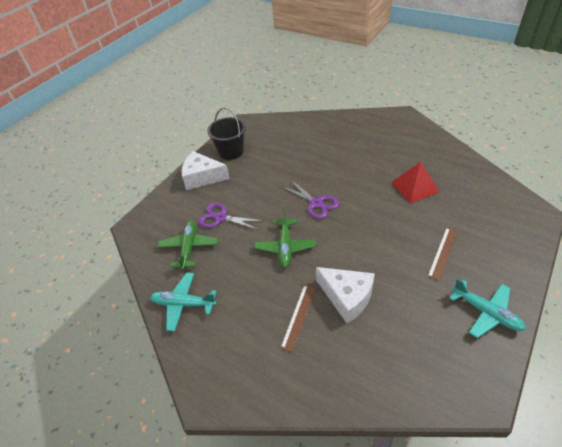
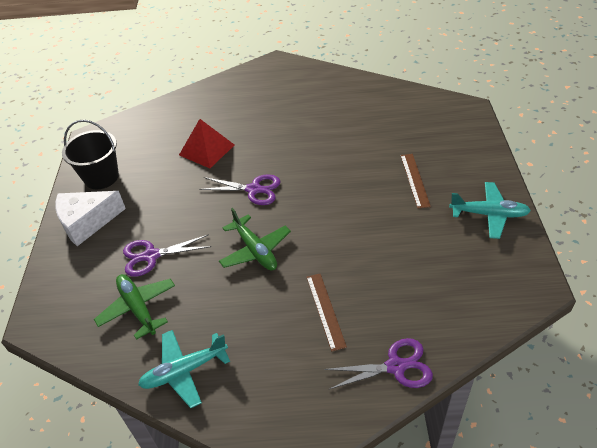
camera: 35 degrees left, 0 degrees up
(315, 388) = (395, 366): none -> purple scissors
(347, 297) = (359, 266): white cheese -> none
(415, 187) = (342, 129): red pyramid -> red pyramid (206, 149)

